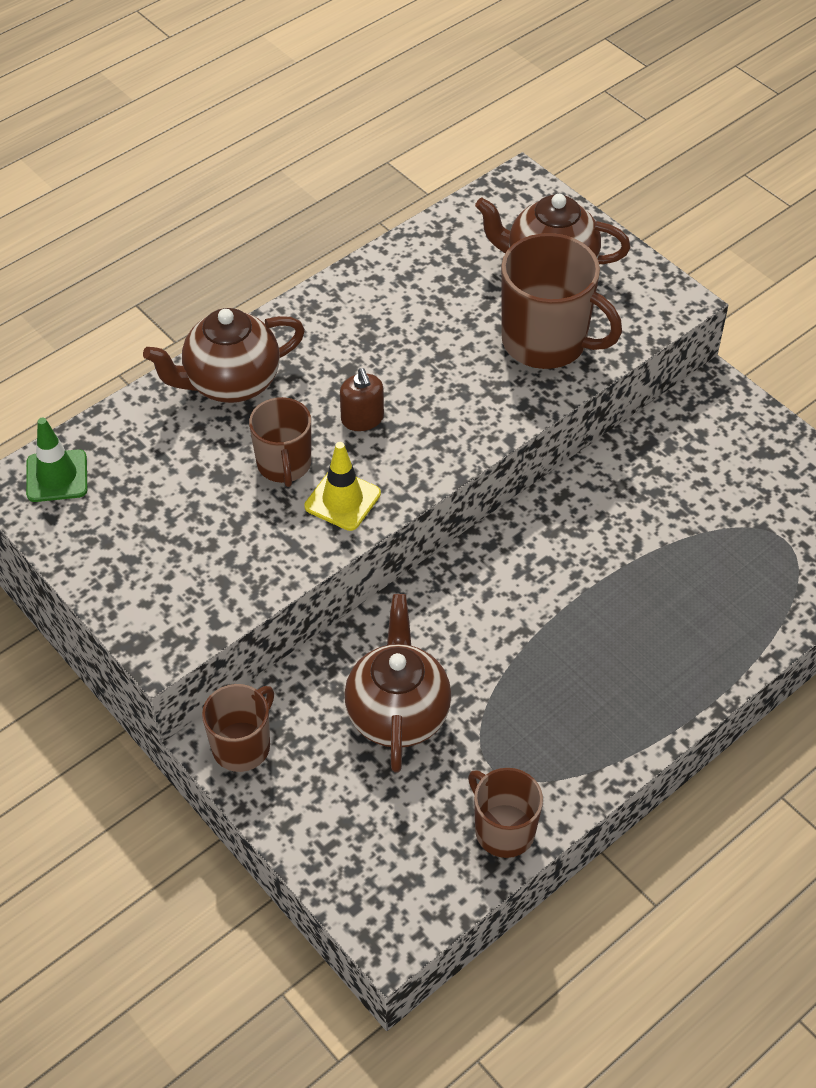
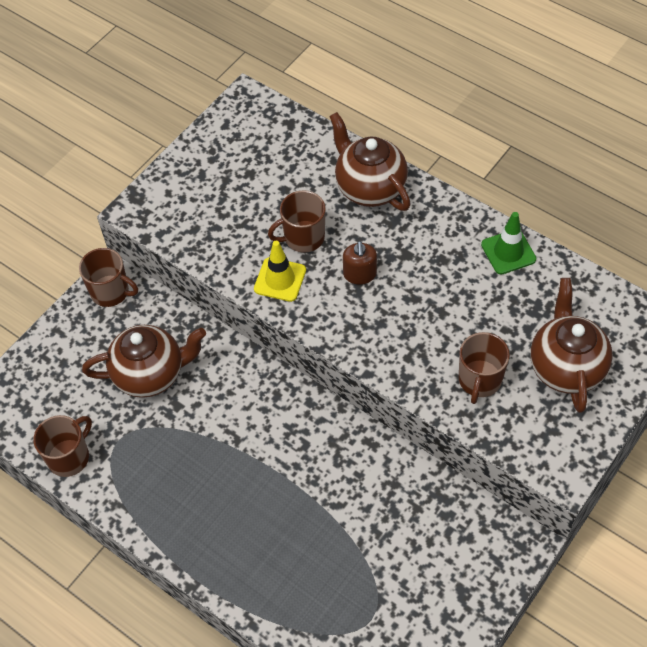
camera: 80 degrees right, 5 degrees up
(57, 476) = (260, 118): green traffic cone -> green traffic cone (508, 252)
(362, 419) = (360, 274): brown soap dispenser -> brown soap dispenser turned 60 degrees counterclockwise
(546, 342) = (479, 380): brown mug -> brown mug, size x0.61

